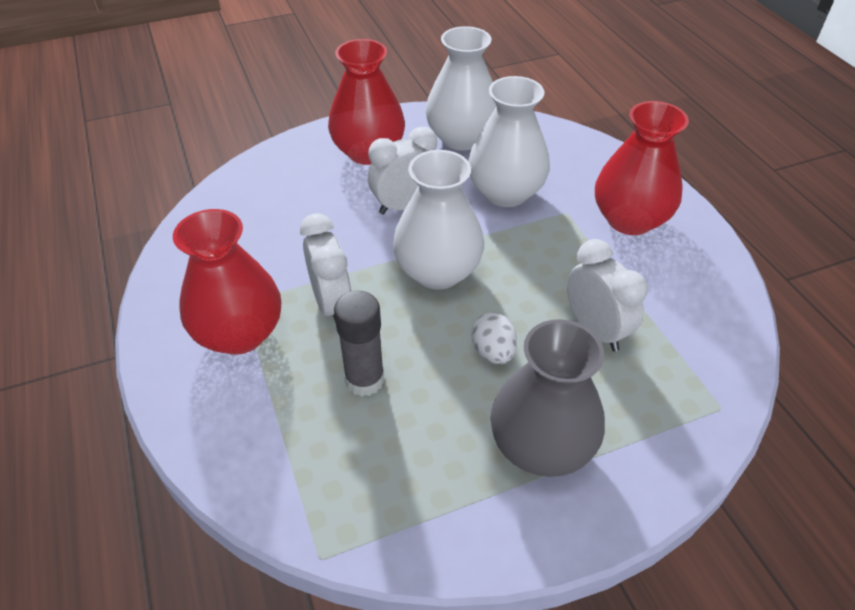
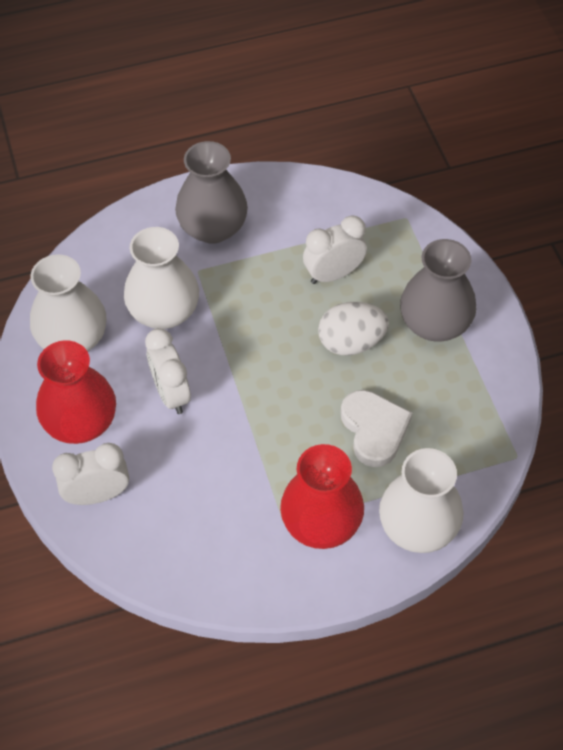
camera: 85 degrees left, 10 degrees up
(332, 304) = (293, 453): white clock -> white clock (97, 495)
(364, 380) = (374, 429): grey glue stick -> white heart
(438, 271) = (261, 372): white vase -> white vase (418, 527)
(493, 352) = (351, 342): white egg -> white egg, size x1.56
(629, 219) = (213, 228): red vase -> grey vase

